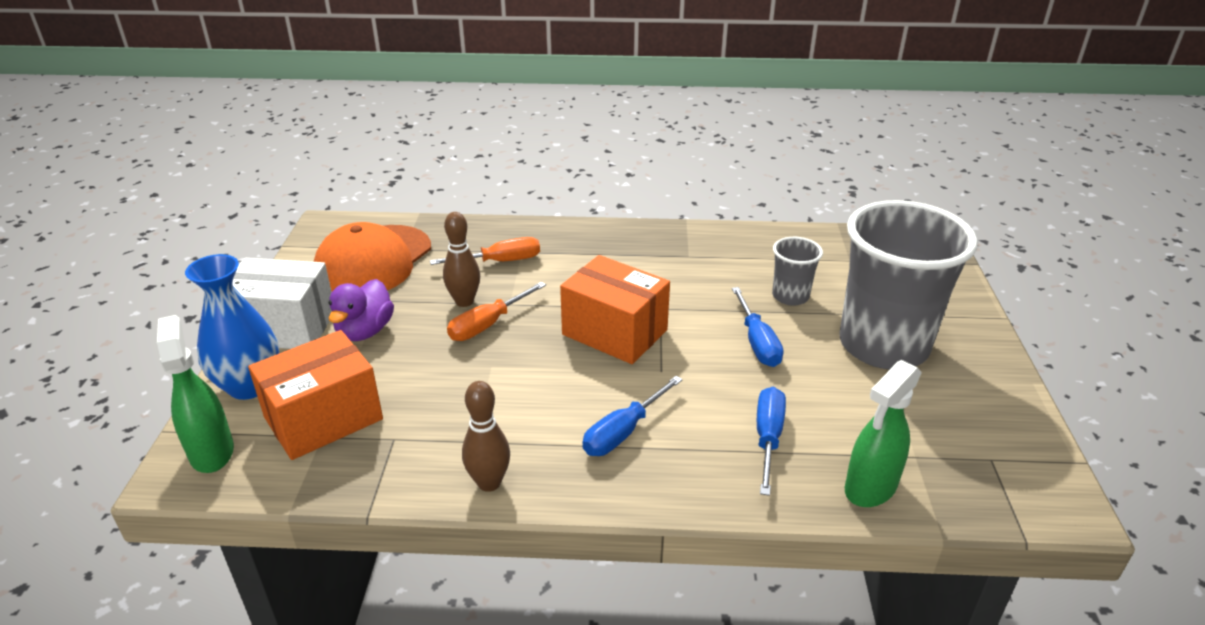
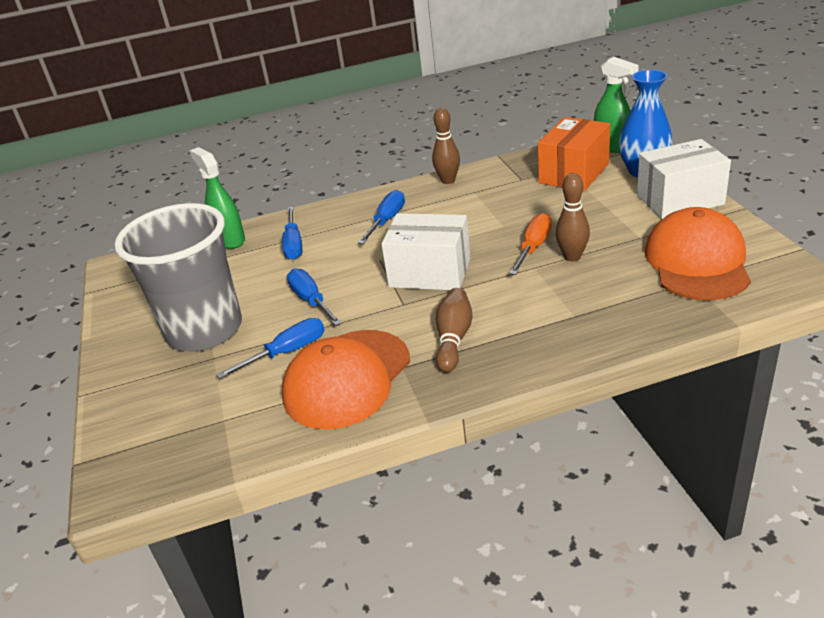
camera: 165 degrees right, 0 degrees up
(365, 331) = (619, 216): purple duck -> none
(500, 261) = (583, 299): orange screwdriver -> none
(614, 332) = (430, 273): orange box -> white box
(633, 263) = (453, 339): none -> brown bowling pin
(738, 260) = (347, 378): none -> orange cap
(790, 296) = (287, 352): grey cup -> blue screwdriver
(870, 488) = (230, 240): green spray bottle -> green spray bottle turned 60 degrees counterclockwise

